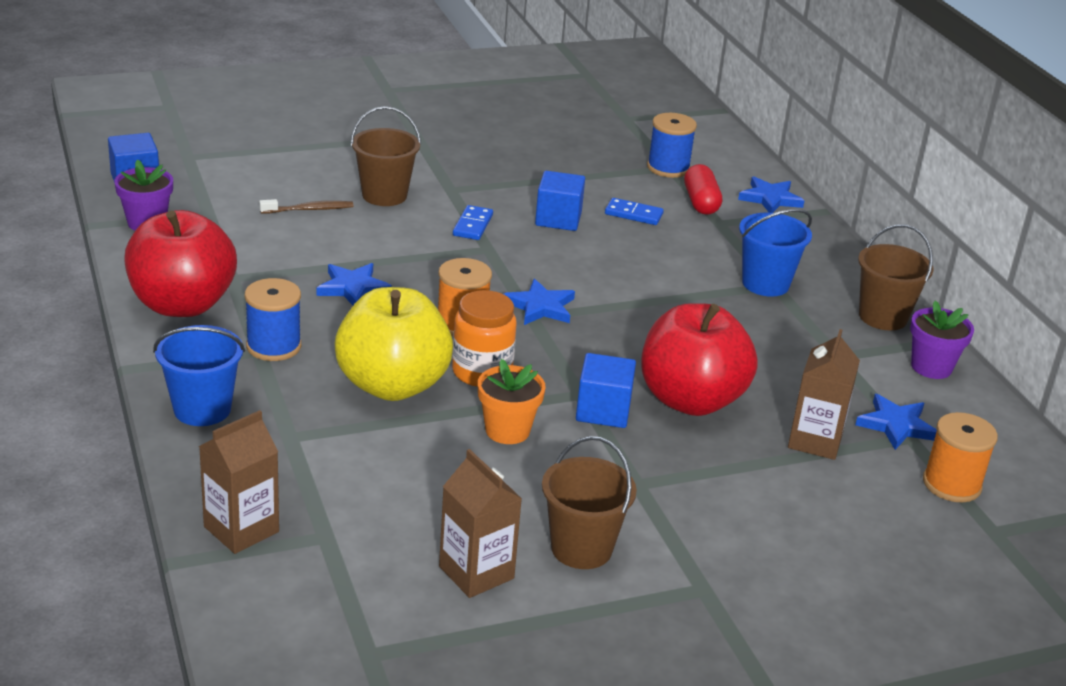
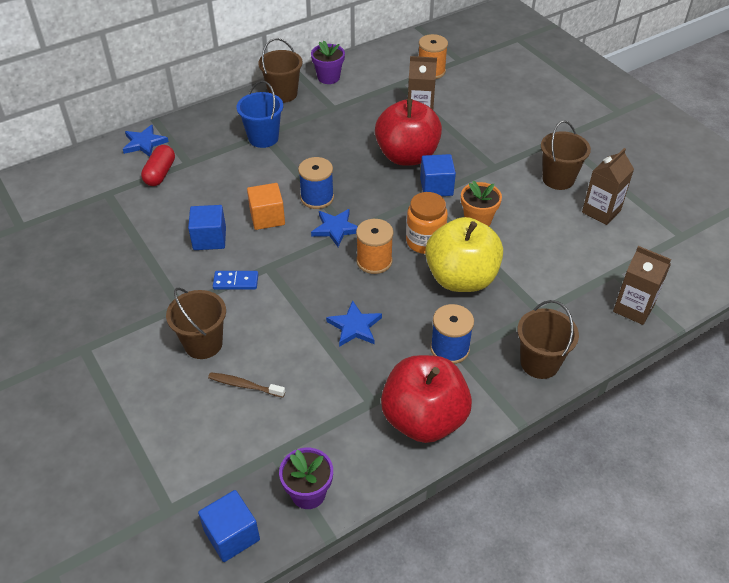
camera: 100 degrees left, 15 degrees up
(202, 409) = (539, 363): blue bucket -> brown bucket
(309, 209) = (244, 385): brown toothbrush -> brown toothbrush turned 45 degrees counterclockwise
(584, 261) = (267, 217): none -> orange cube
(633, 214) = (189, 203): blue domino -> none
(668, 168) = (108, 194): blue spool -> blue spool (317, 198)
(700, 202) = (160, 173): red capsule -> red capsule turned 60 degrees counterclockwise
(896, 425) = (390, 87): blue star -> none

